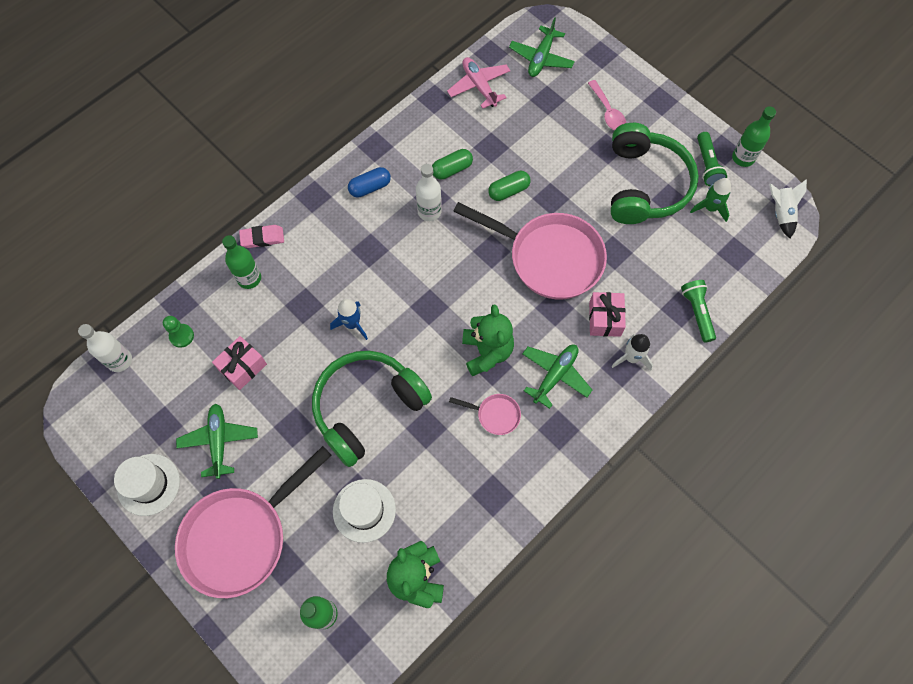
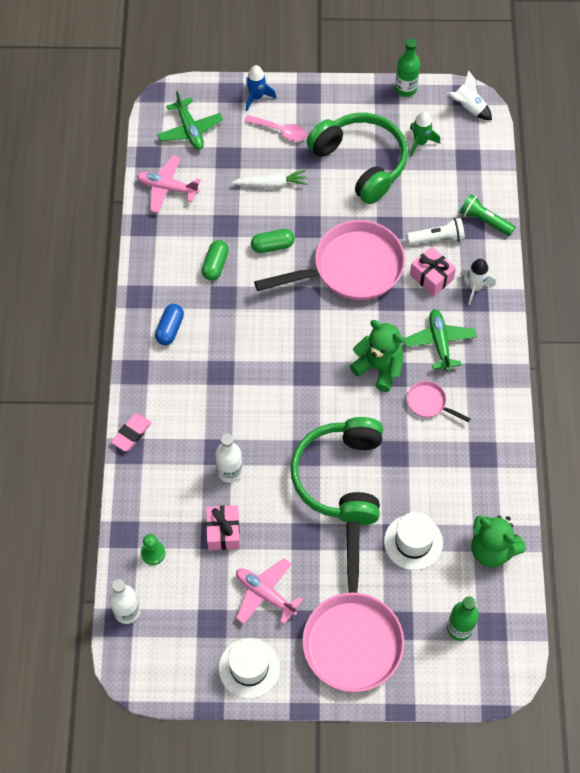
camera: 45 degrees left, 5 degrees down
(219, 441) = (265, 594): green plane -> pink plane
(249, 278) = (155, 470): green bottle -> none
(352, 324) = (267, 433): blue rocket -> blue rocket (256, 97)
(429, 211) = (233, 308): white bottle -> white bottle (230, 472)
(495, 415) = (429, 403): pink pan -> pink pan turned 120 degrees counterclockwise
(508, 191) = (273, 246): green capsule -> green capsule turned 60 degrees clockwise
(558, 145) = (271, 184): none -> white carrot
(642, 293) = (437, 238): none -> white flashlight
(707, 165) = (387, 114): green flashlight -> none

